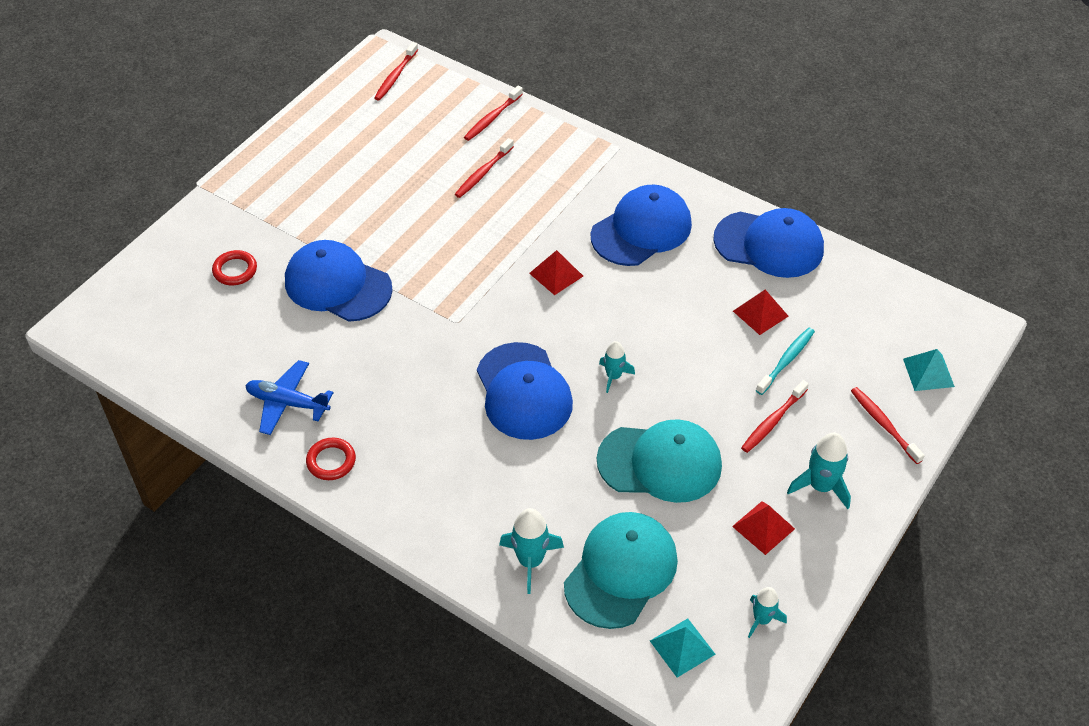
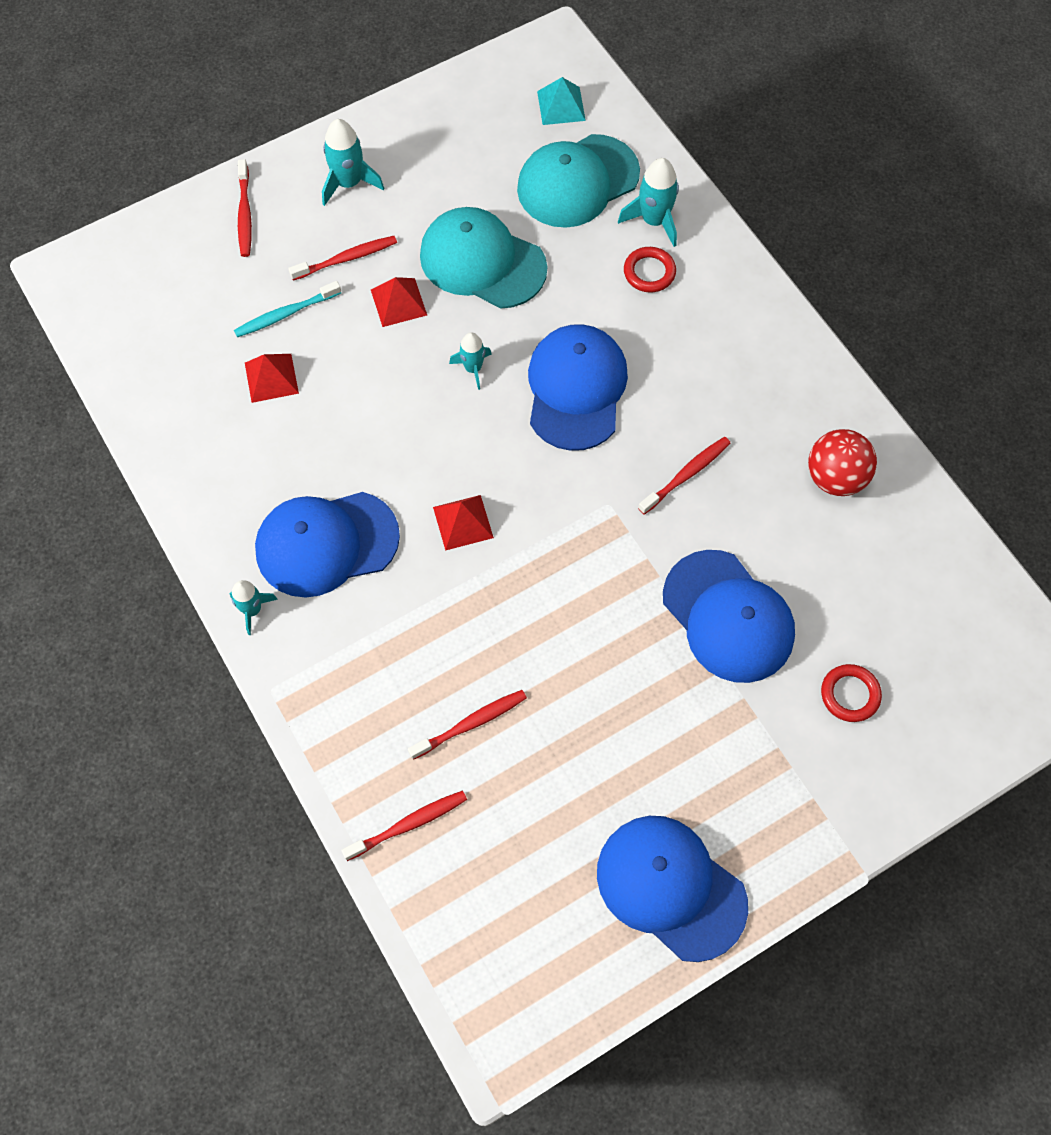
camera: 155 degrees left, 15 degrees up
(287, 403) = (835, 477): blue plane -> red ball
(331, 461) = (808, 391): red ring -> red ring (649, 272)
(396, 76) = (507, 986): red toothbrush -> red toothbrush (686, 475)
(761, 619) = (481, 101): turquoise rocket -> turquoise rocket (252, 610)
(763, 527) = (427, 169): red pyramid -> red pyramid (399, 302)
(769, 244) = (195, 460): blue cap -> blue cap (670, 887)
(928, 372) = (157, 246): turquoise pyramid -> none

